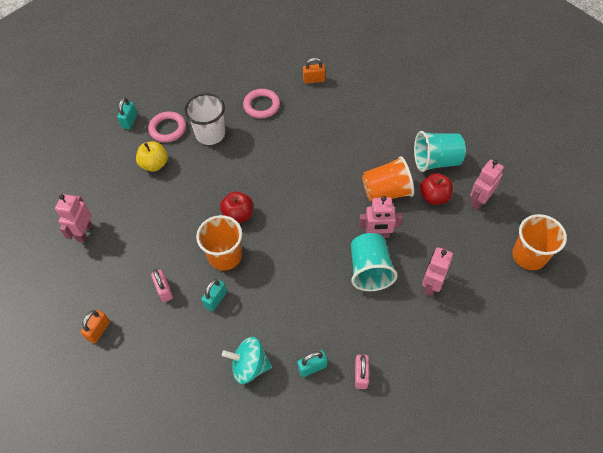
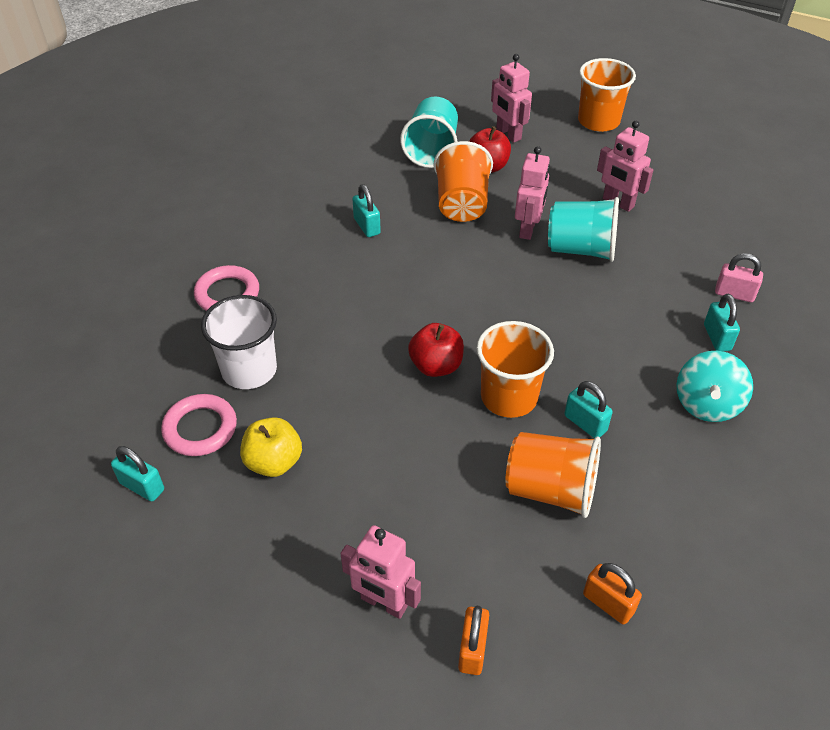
camera: 75 degrees left, 10 degrees down
(164, 290) = (550, 490): pink padlock -> orange cup
(314, 80) = (214, 225): orange padlock -> orange padlock (472, 649)
(343, 149) = (367, 226): none -> turquoise padlock

